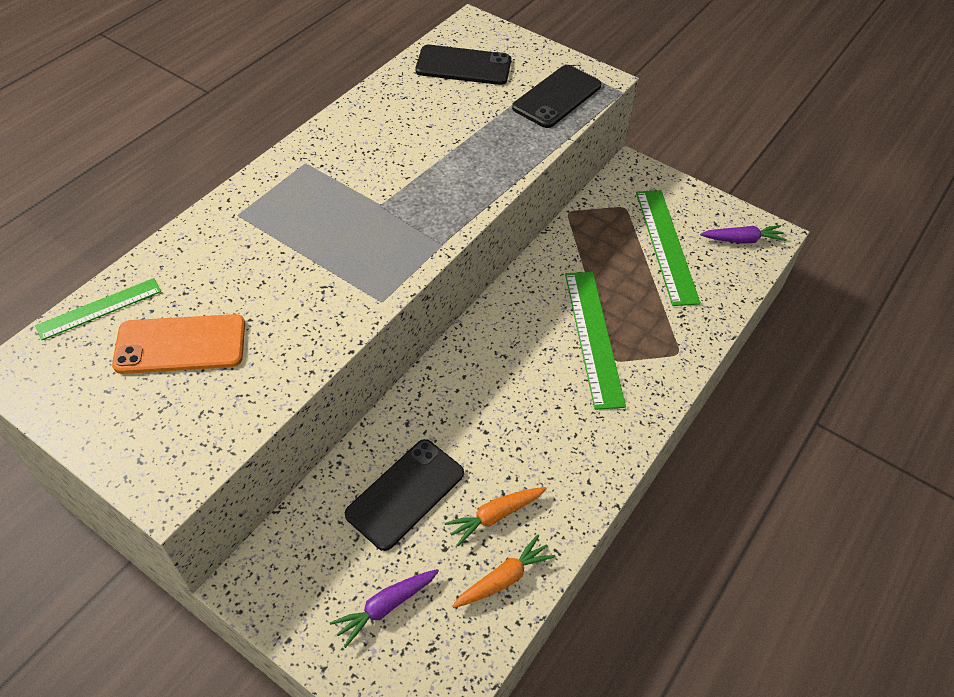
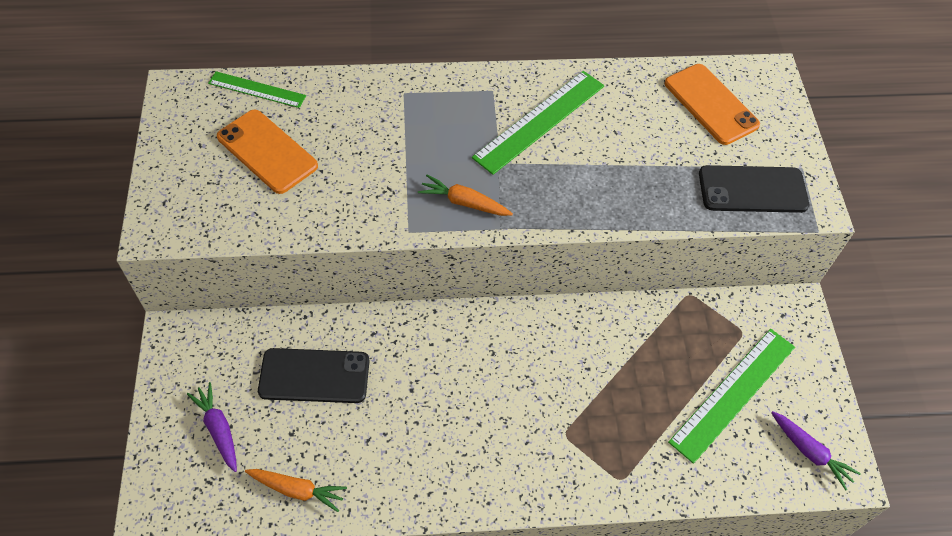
camera: 50 degrees right, 5 degrees up
(385, 607) = (218, 429): purple carrot -> purple carrot turned 45 degrees clockwise
(463, 66) = (710, 104): black phone -> orange phone
(495, 516) = (344, 448): orange carrot -> orange carrot (464, 202)
(593, 337) = (573, 403): green ruler -> green ruler (539, 121)

